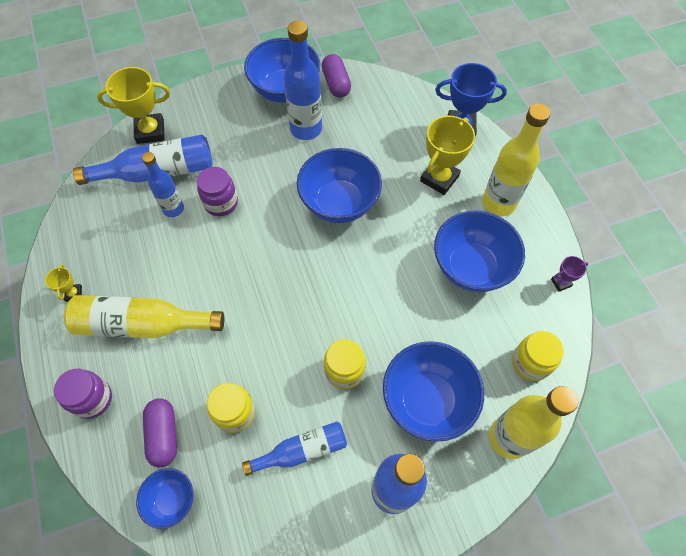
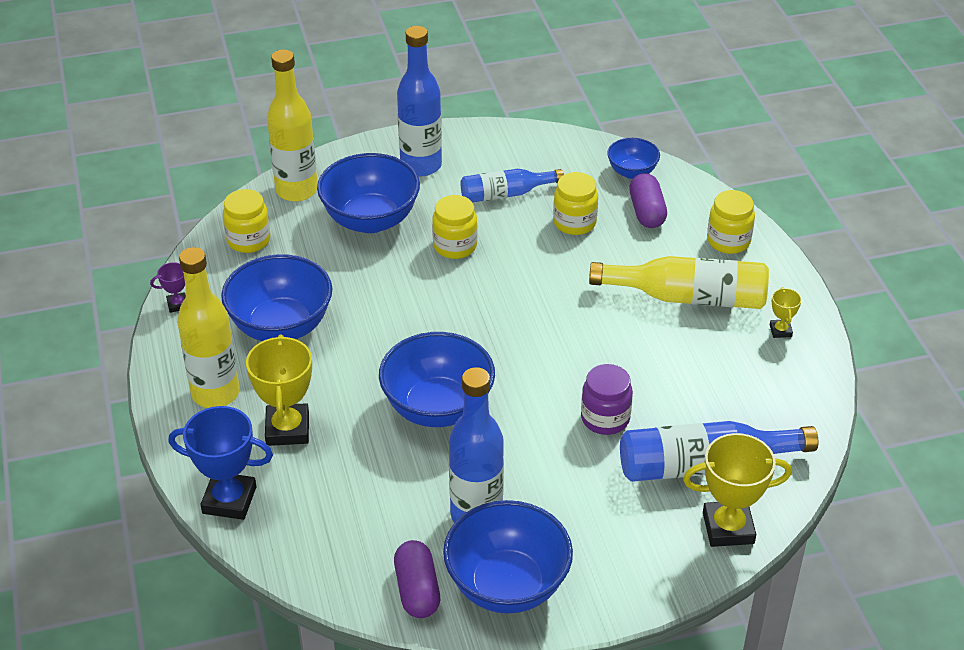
camera: 175 degrees left, 20 degrees down
(93, 399) = (728, 241): purple jar -> yellow jar
(173, 209) = (672, 415): blue bottle -> none
(439, 178) = (287, 429): yellow trophy -> yellow trophy turned 45 degrees counterclockwise

